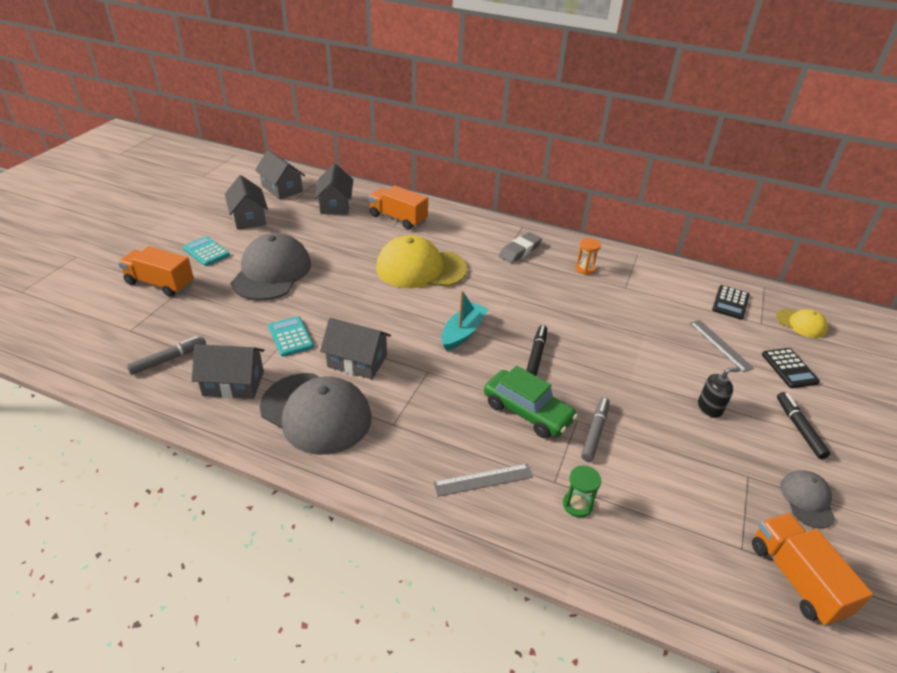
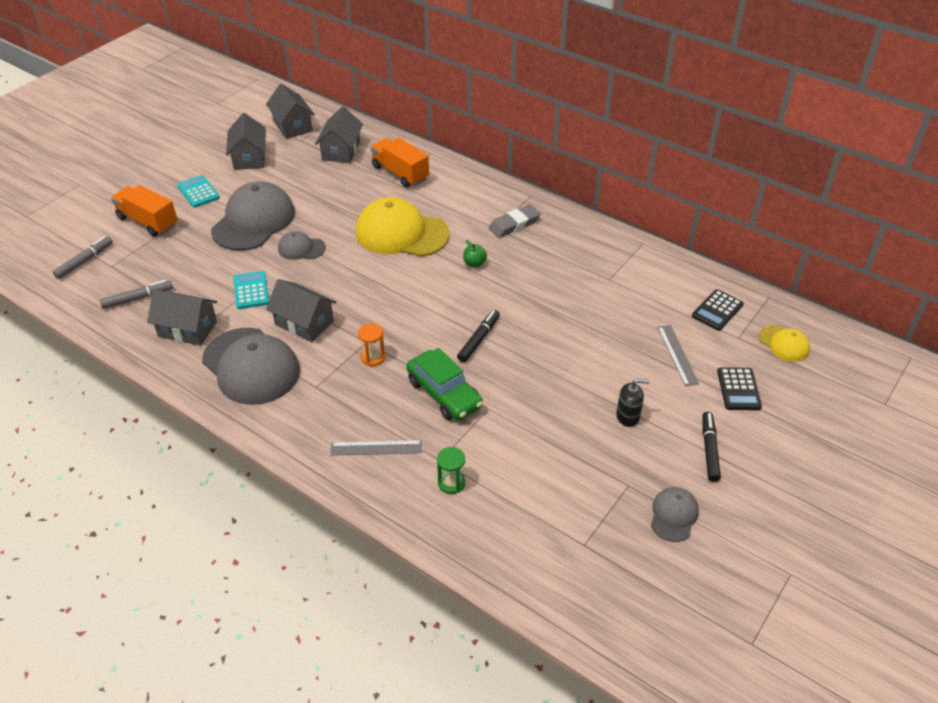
camera: 15 degrees right, 5 degrees up
(328, 292) = (301, 248): none -> grey cap
(463, 332) = (416, 307): turquoise boat -> none
(500, 287) = (474, 263): none -> green apple
(585, 269) = (575, 253): orange hourglass -> orange hourglass (373, 357)
(595, 432) = (500, 422): grey marker -> grey marker (84, 261)
(796, 578) = (619, 577): orange truck -> none

